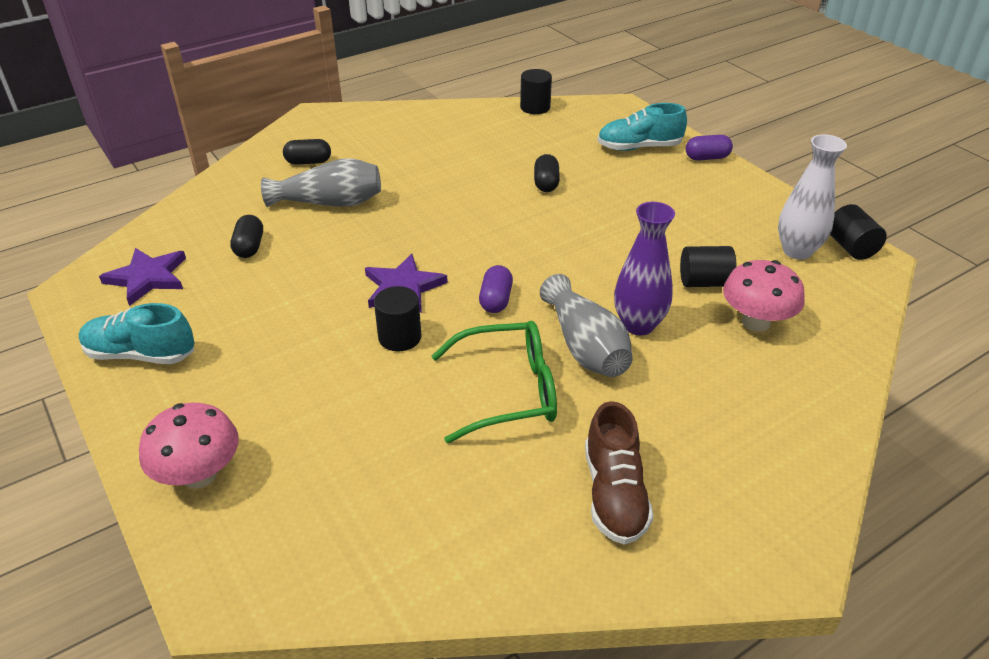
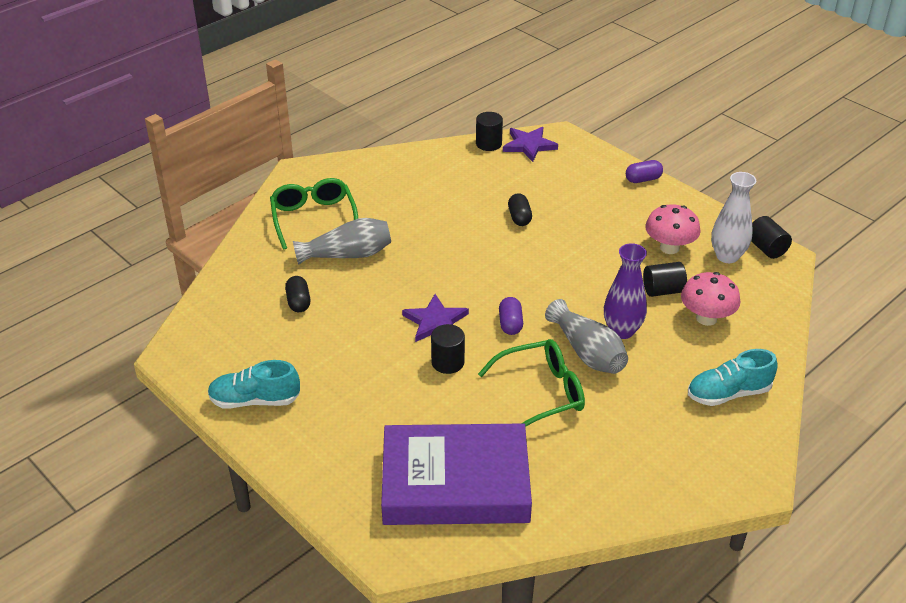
camera: 10 degrees left, 0 degrees up
(147, 278) = (228, 338): purple star -> purple star (529, 145)
(199, 475) = (342, 481): pink mushroom -> pink mushroom (669, 248)
(308, 162) = (313, 218): black capsule -> green glasses
(349, 499) = (455, 483): none -> purple book
(614, 494) = (634, 454): brown shoe -> none
(639, 147) = (586, 175): turquoise shoe -> turquoise shoe (728, 393)

